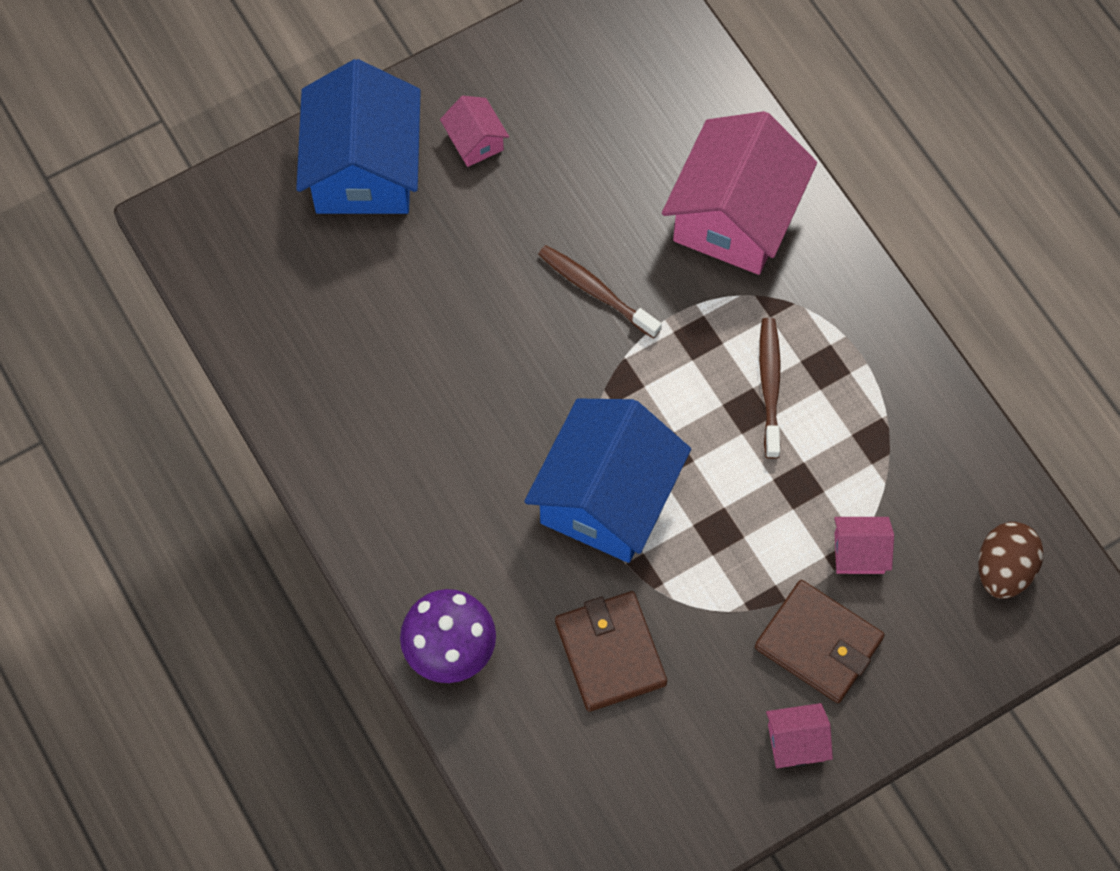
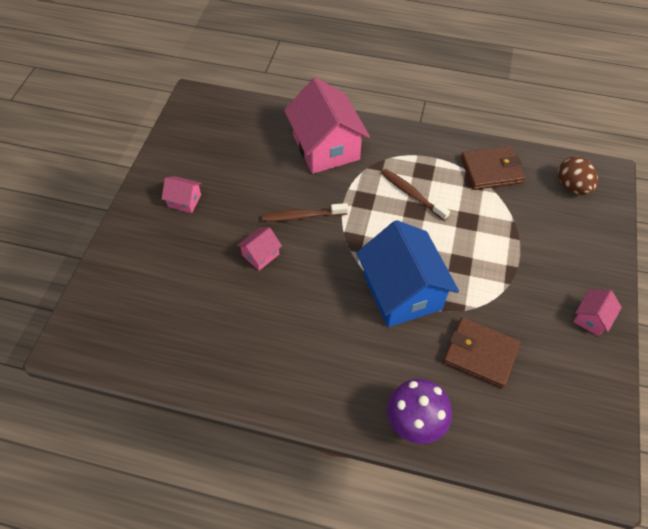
camera: 45 degrees left, 10 degrees down
(364, 169) = (143, 250): blue house -> none
(818, 643) = (549, 272): brown wallet -> brown wallet (491, 170)
(859, 553) = (519, 225): pink house -> pink house (260, 255)

